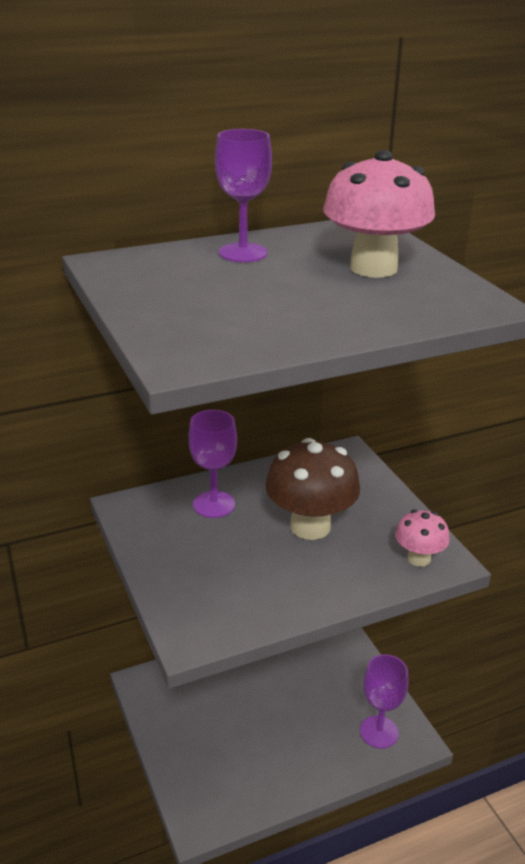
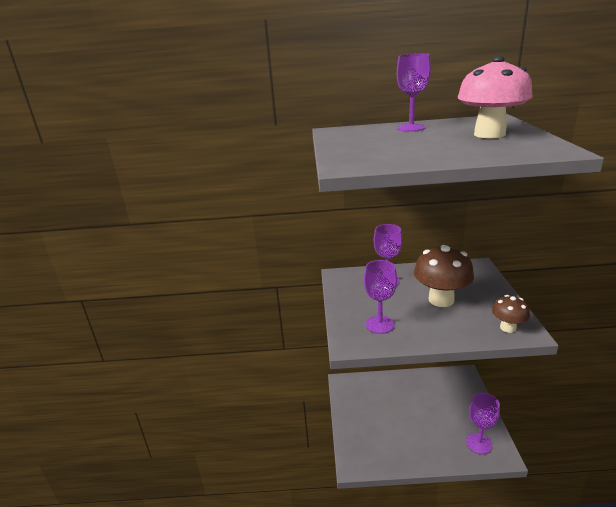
camera: 25 degrees right, 5 degrees down
(228, 591) = (380, 324): none -> purple goblet
(419, 558) = (508, 328): pink mushroom -> brown mushroom

